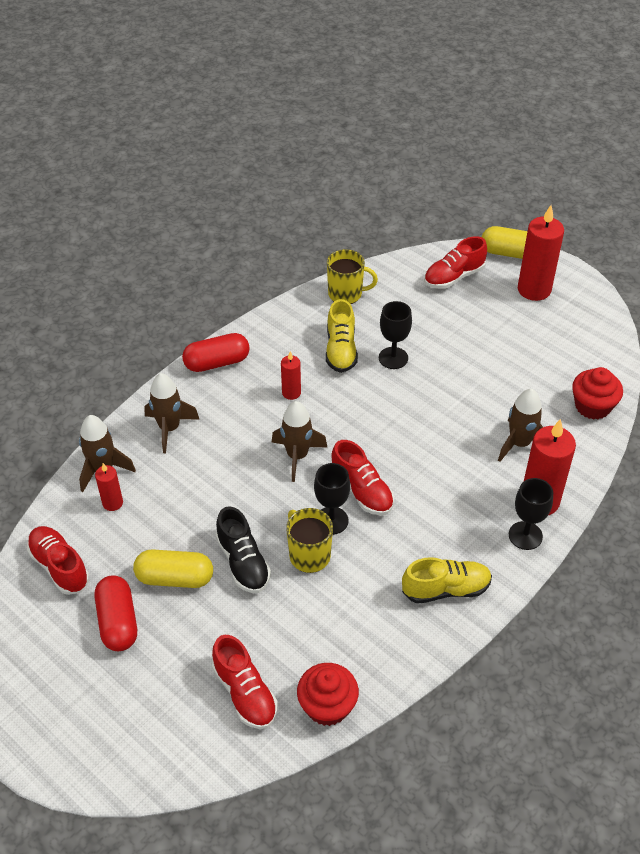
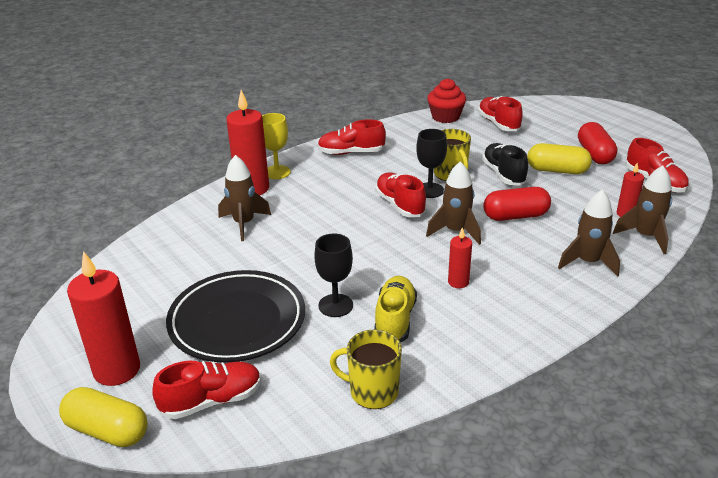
camera: 170 degrees left, 15 degrees down
(217, 362) = (547, 320): red capsule -> red capsule (515, 216)
(446, 589) = (351, 153): yellow shoe -> red shoe
(467, 335) = (237, 321): none -> black plate
(525, 535) = (277, 172): black goblet -> yellow goblet
(592, 406) = (154, 244): red cupcake -> none

